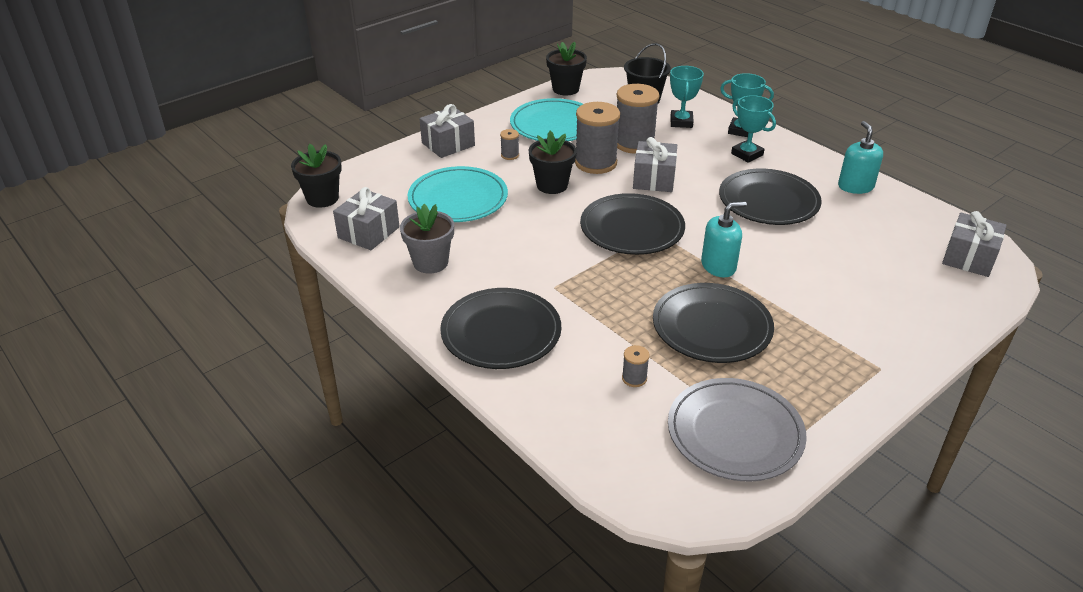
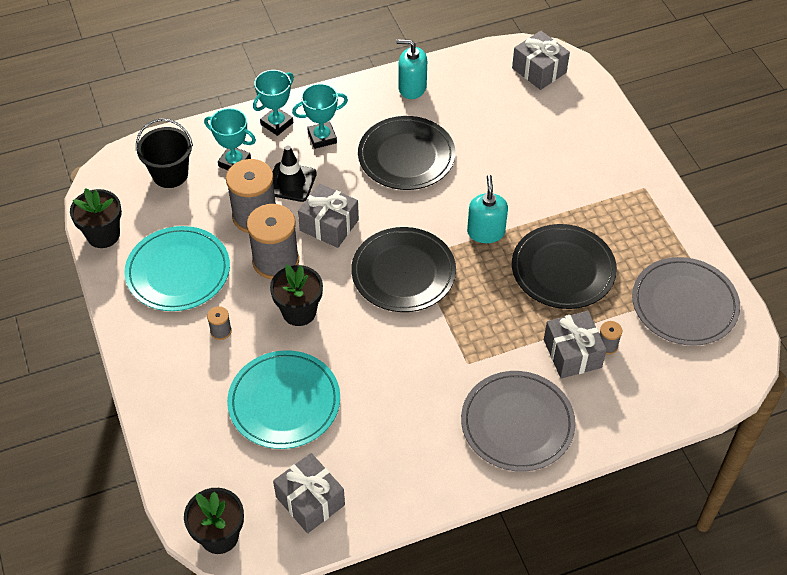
camera: 70 degrees left, 15 degrees up
(430, 262) = (388, 455): grey flower pot -> none
(448, 144) = (165, 383): grey gift -> grey gift (572, 353)
(501, 332) = (517, 423): black plate -> grey plate
(684, 151) = (291, 182): none -> black traffic cone

